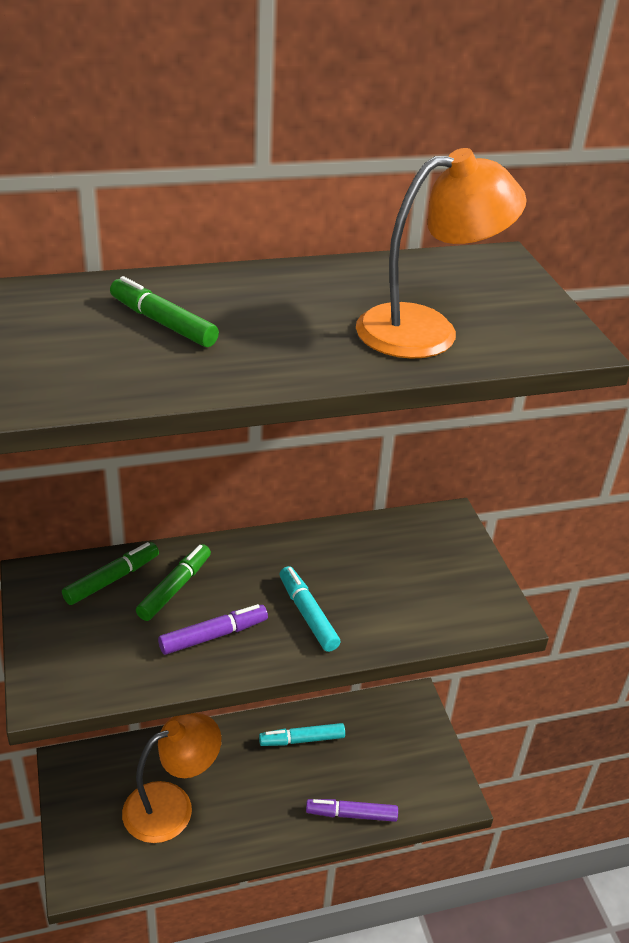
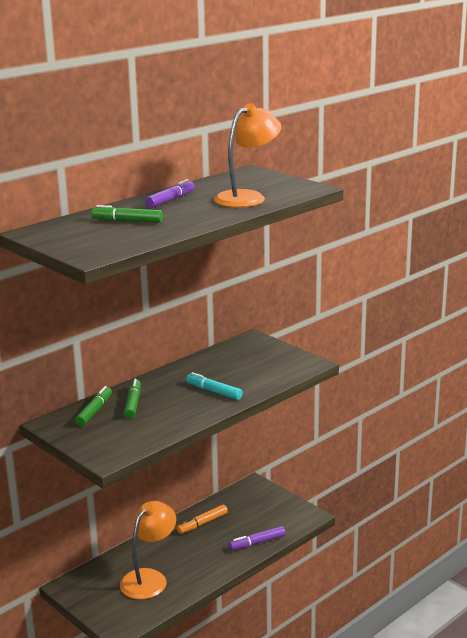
camera: 25 degrees left, 15 degrees down
(213, 636) = (173, 413): purple marker -> purple marker (170, 200)
(302, 739) = (202, 523): turquoise marker -> orange marker

